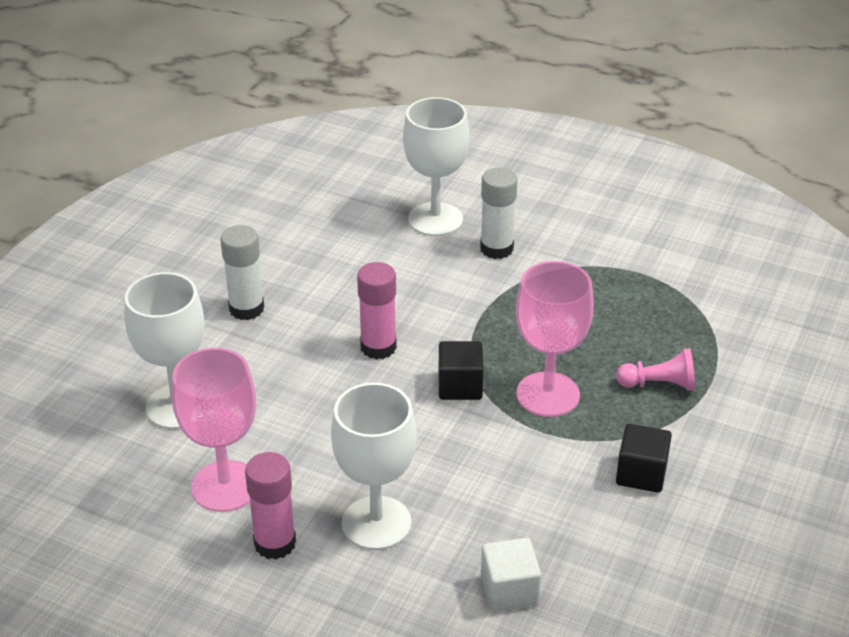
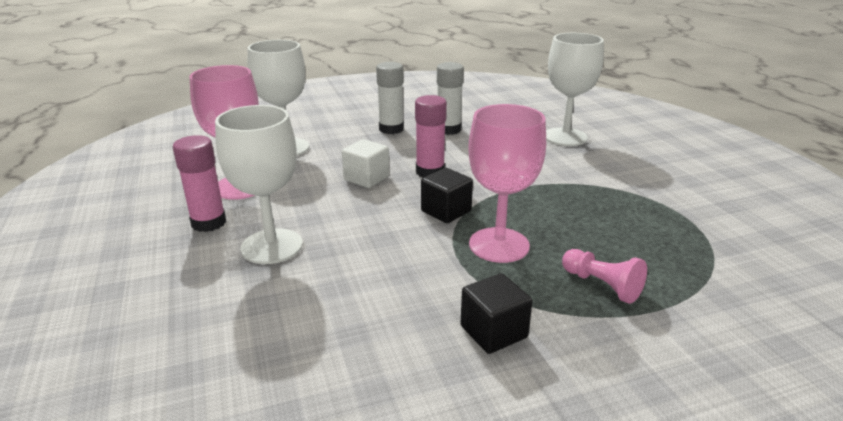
camera: 45 degrees right, 10 degrees down
(496, 248) = (586, 163): white glue stick -> white glue stick (448, 129)
(509, 590) = (269, 337): white cube -> white cube (366, 178)

